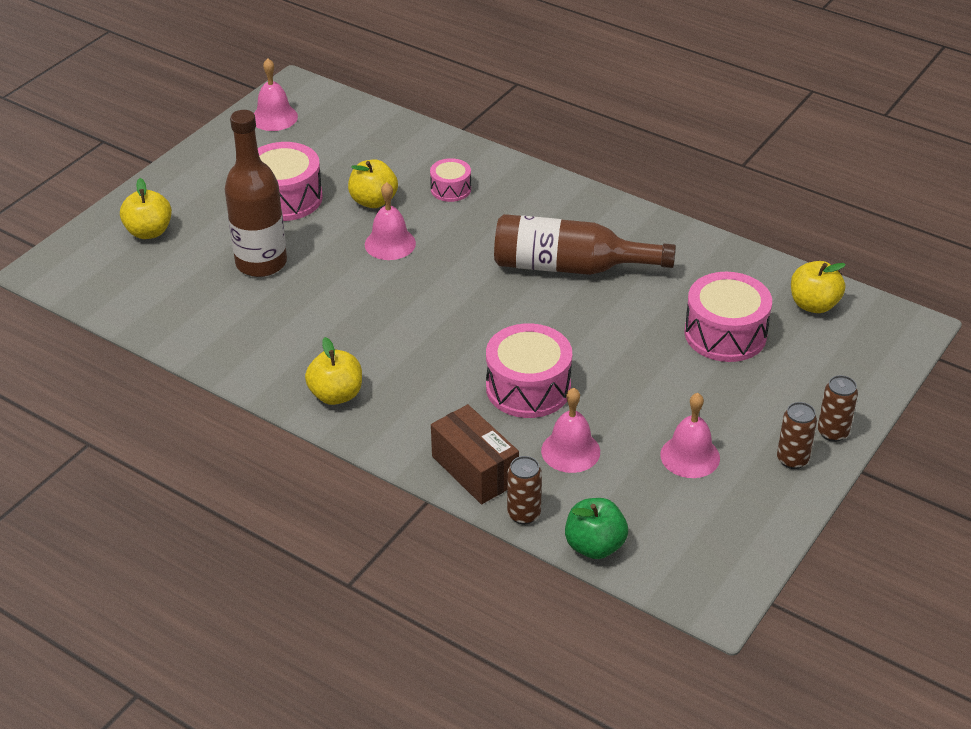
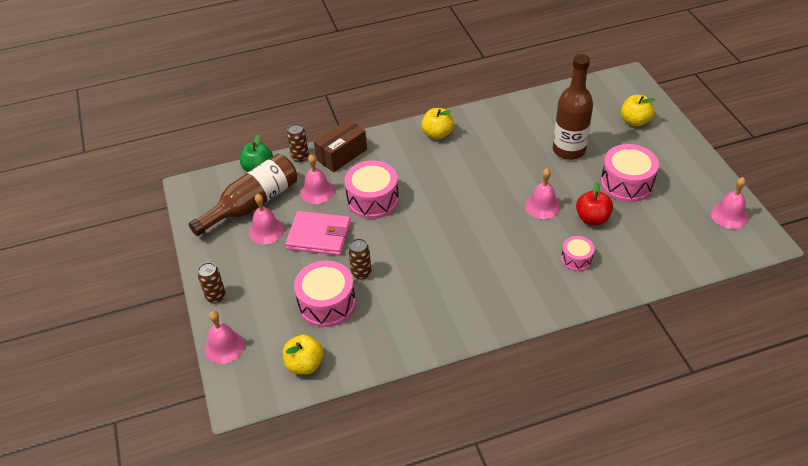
camera: 130 degrees right, 5 degrees up
(373, 201) = (592, 218): yellow apple -> red apple
(474, 470) = (342, 155): brown box -> brown box turned 45 degrees counterclockwise
(569, 267) = (450, 271): brown bottle -> brown bottle (252, 204)
(641, 401) = (319, 236): none -> pink wallet
(792, 459) = (220, 267): brown can -> brown can (361, 273)
(876, 378) = (224, 346): none -> pink bell

